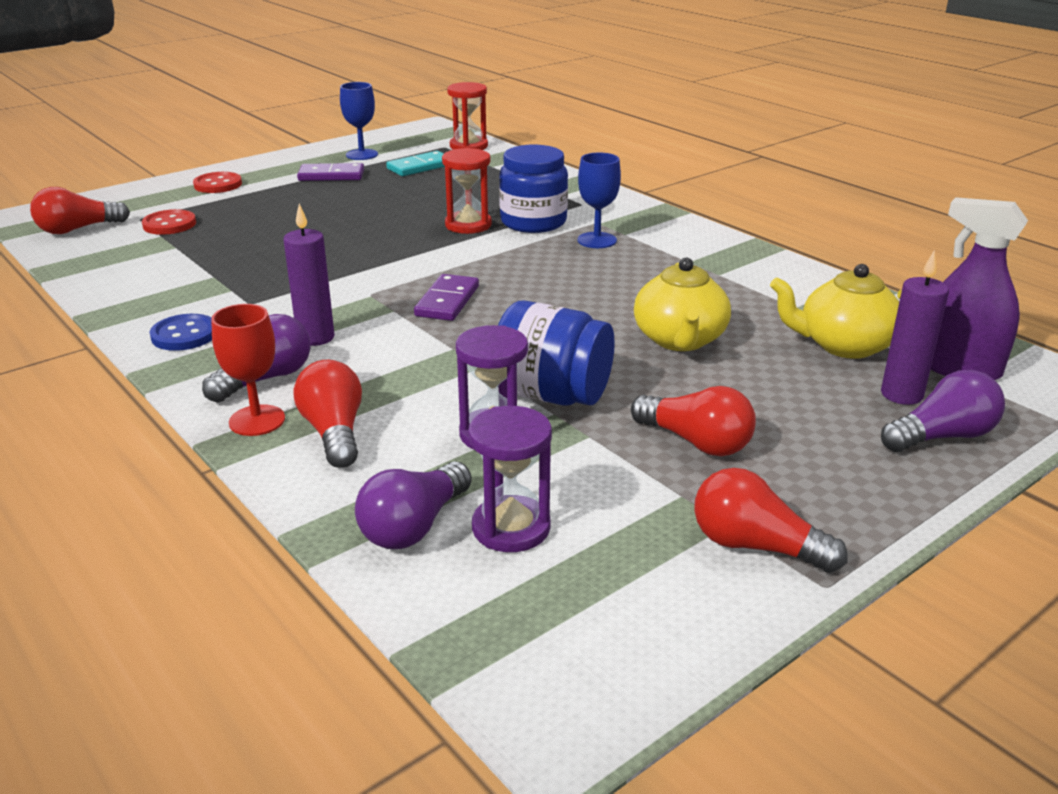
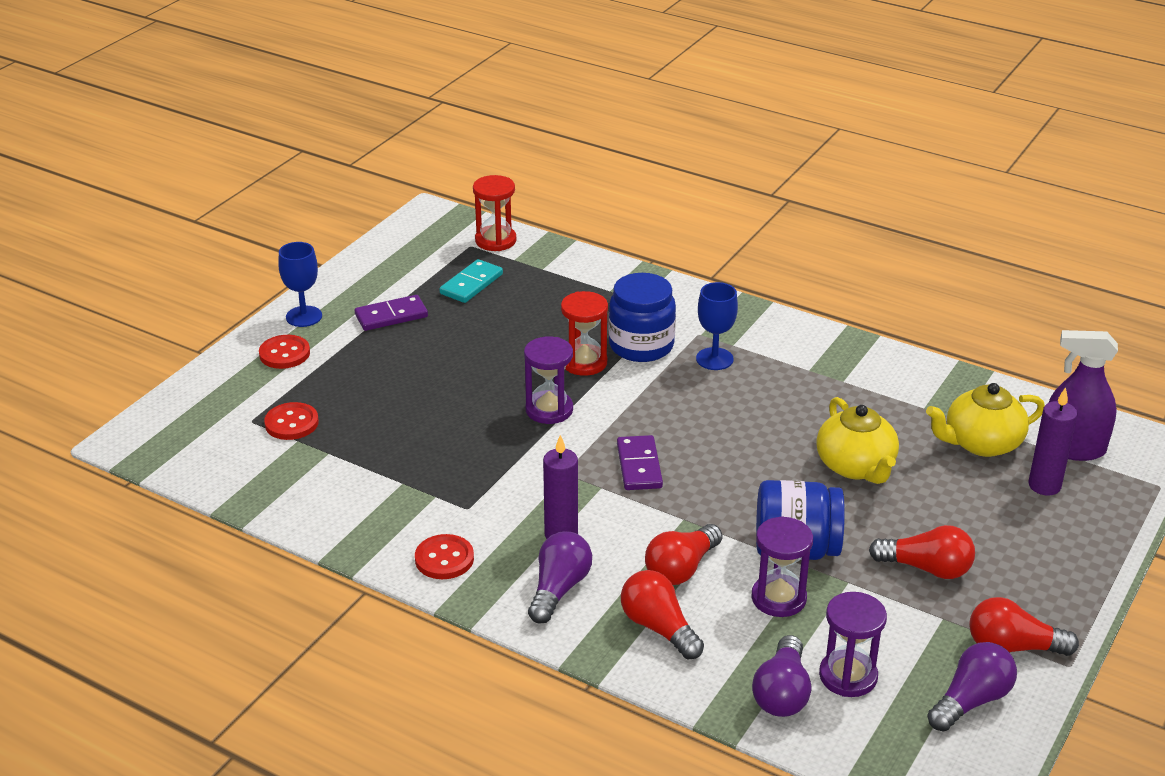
camera: 20 degrees left, 5 degrees up
(78, 229) = (204, 450): red light bulb -> red light bulb (681, 568)
(184, 335) = (444, 559): blue button -> red button
(257, 420) = (589, 632): red goblet -> none
(362, 155) = (395, 276): blue goblet -> blue goblet (304, 316)
(402, 250) = (549, 410): none -> purple hourglass
(942, 436) = (1088, 520): purple light bulb -> purple light bulb (971, 701)

